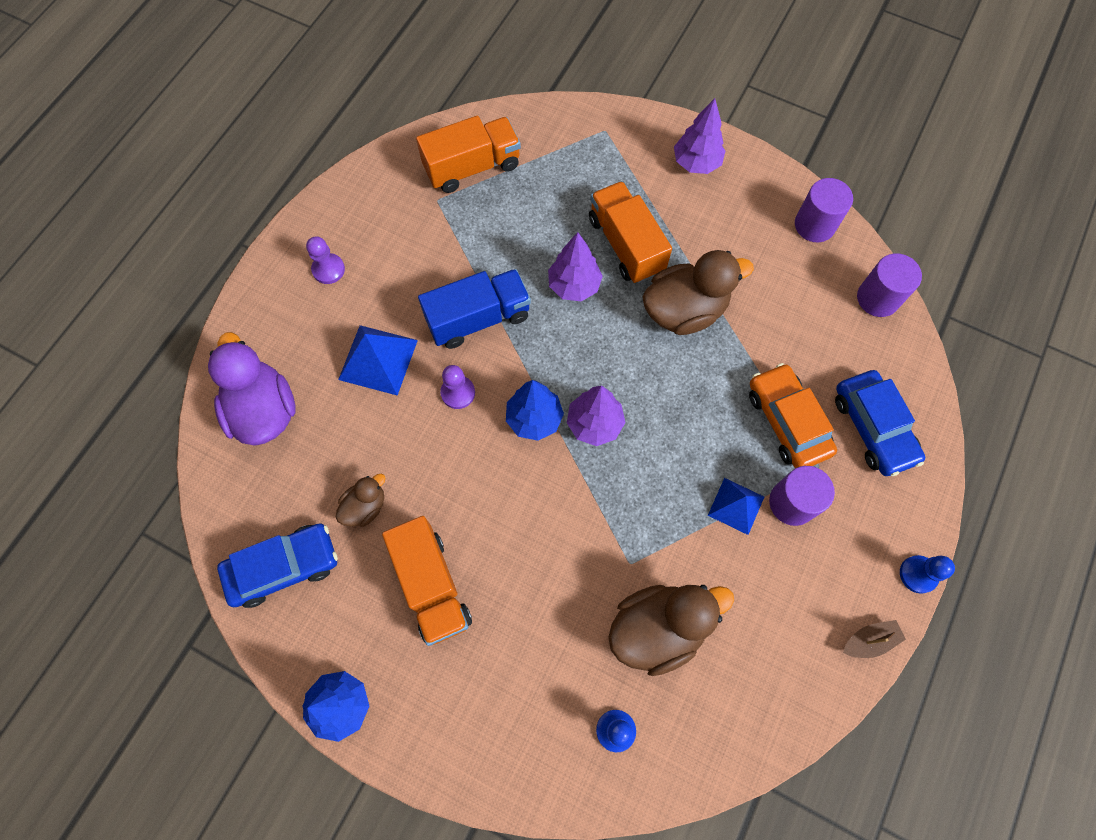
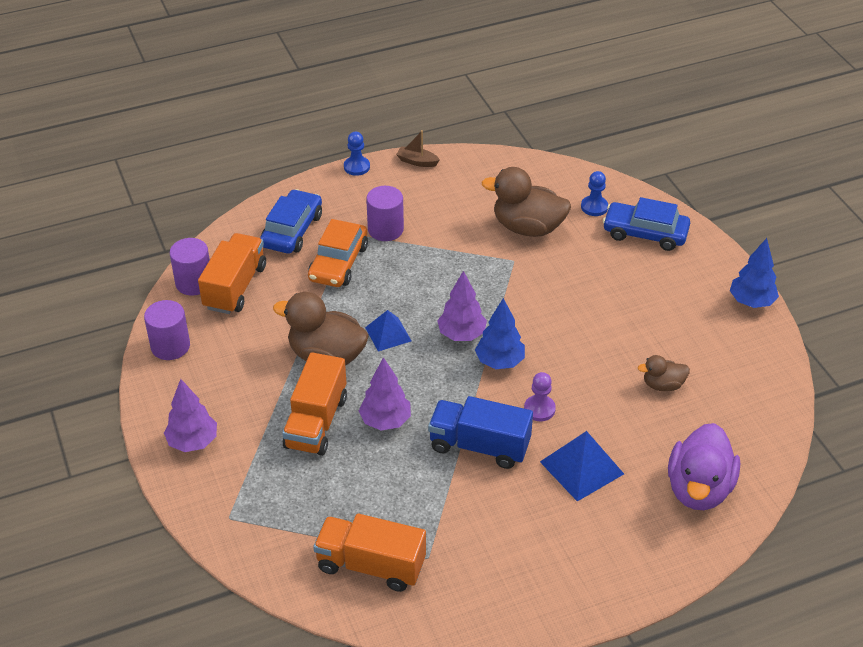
camera: 140 degrees left, 25 degrees down
(283, 567) = (745, 386): blue car -> blue car (645, 233)
(328, 269) = (570, 562): purple pawn -> none
(431, 586) = (649, 321): orange truck -> orange truck (235, 287)
(736, 505) = (420, 247): blue pyramid -> blue pyramid (388, 334)

